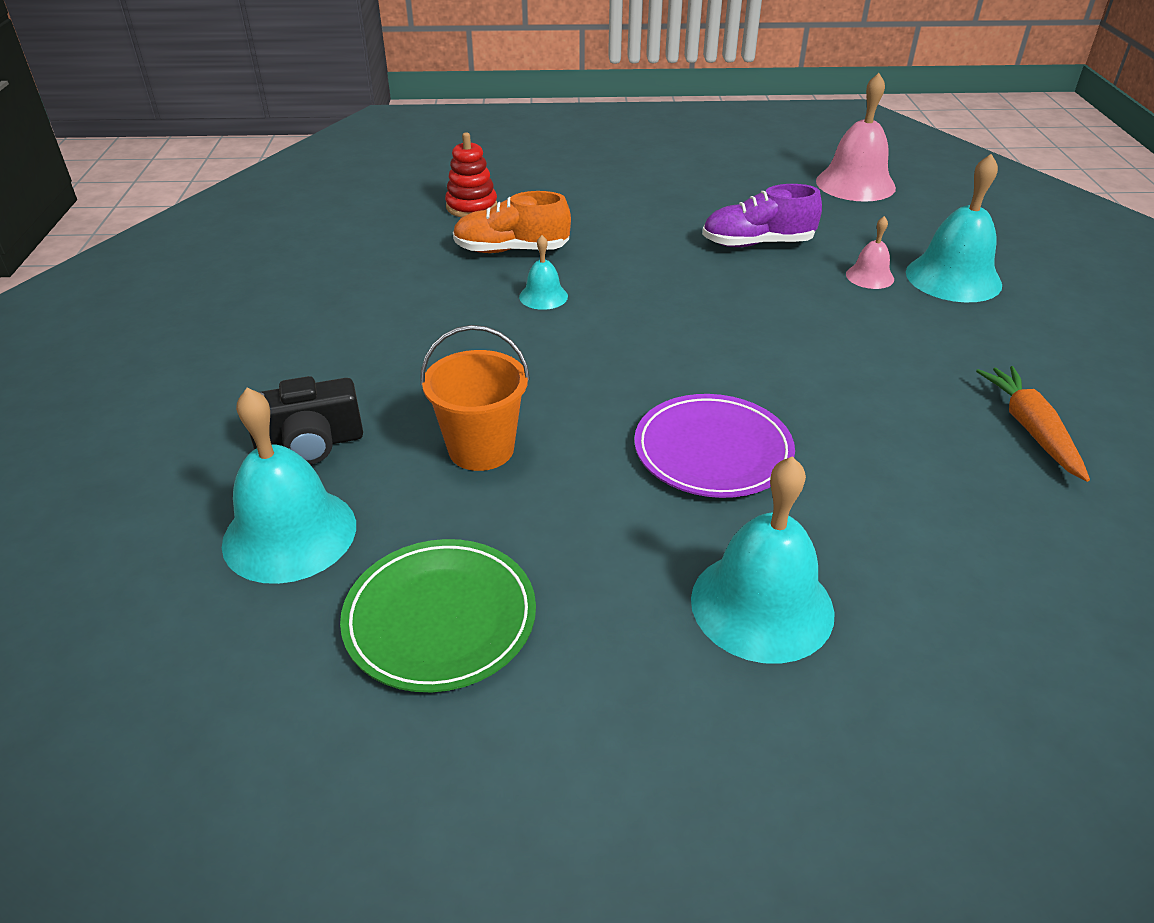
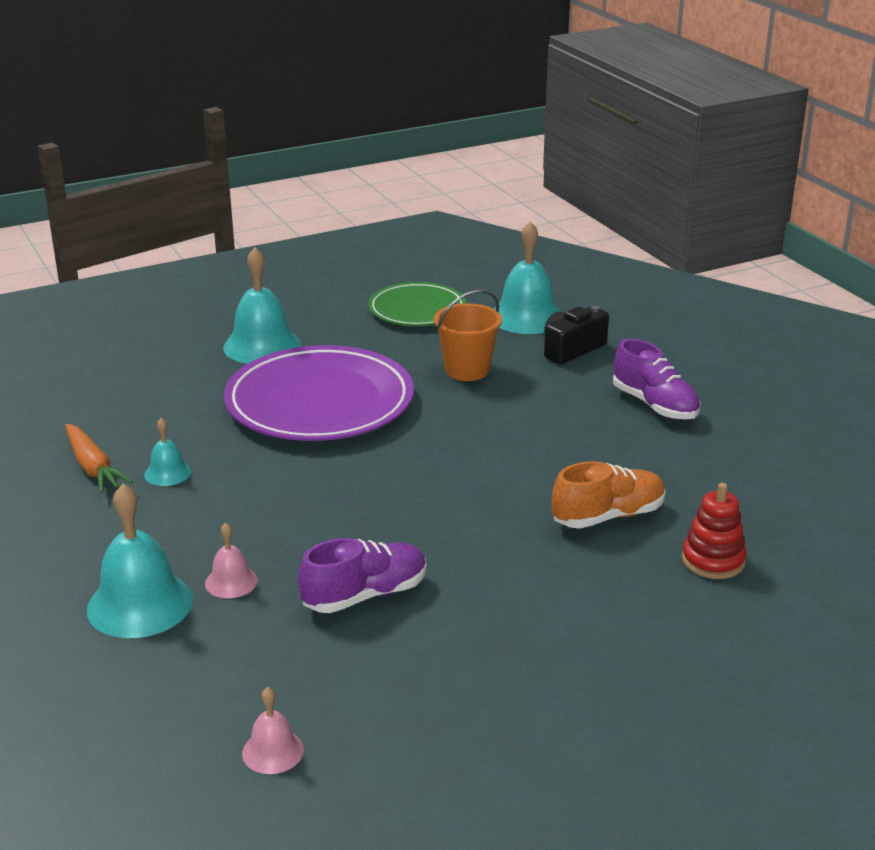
camera: 155 degrees right, 10 degrees down
(328, 336) = (655, 405): none -> purple shoe
(543, 296) = (529, 477): turquoise bell -> turquoise bell (167, 473)
(712, 451) = (319, 402): purple plate -> purple plate, size x1.69
(855, 184) = (273, 751): pink bell -> pink bell, size x0.51

